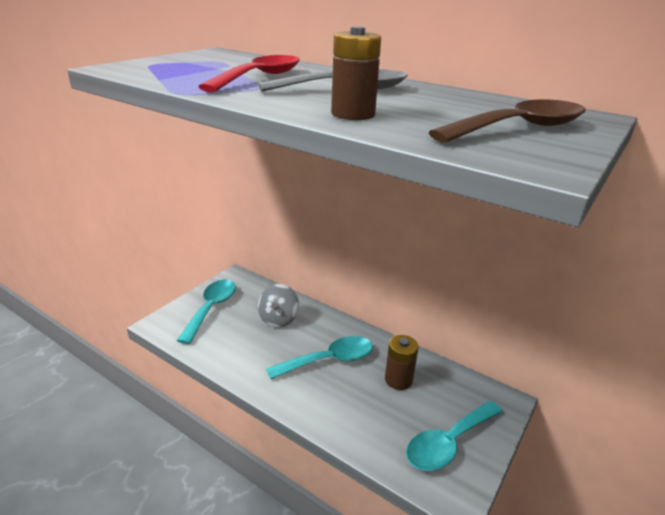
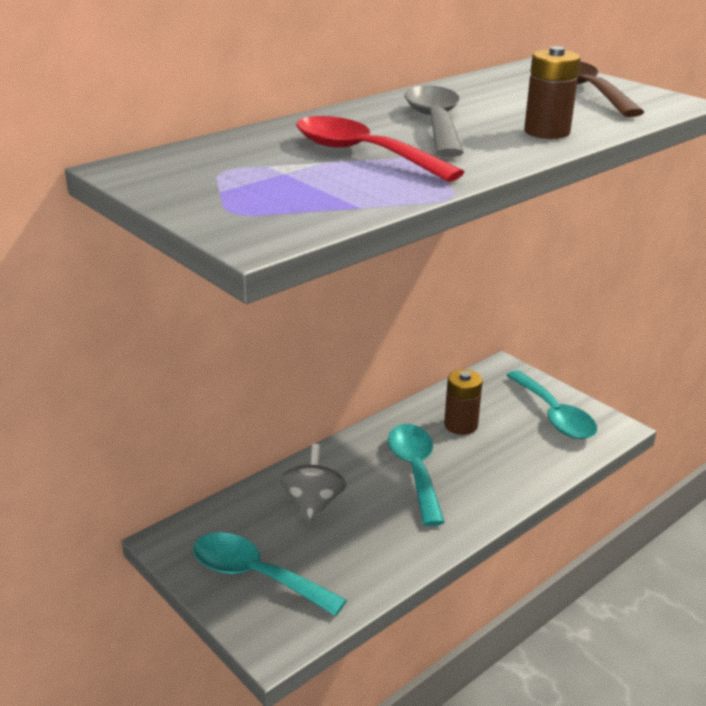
camera: 75 degrees left, 0 degrees up
(278, 319) = (313, 504): grey spinning top -> grey spinning top turned 120 degrees counterclockwise

